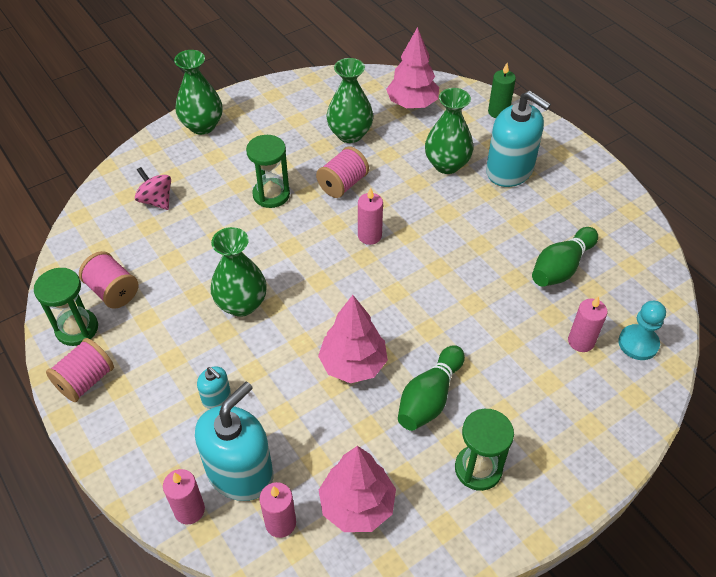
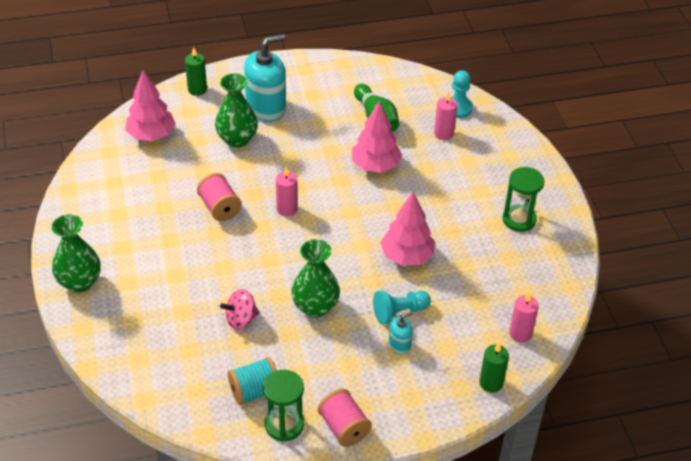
camera: 70 degrees left, 5 degrees down
(113, 291) = (254, 391): pink spool -> turquoise spool
(156, 200) = (160, 338): pink spinning top -> pink spinning top (241, 319)
(189, 510) = (491, 383): pink candle -> green candle
(240, 472) = (471, 346): turquoise soap dispenser -> none
(264, 383) = (399, 312): none -> turquoise pawn
(271, 194) = (203, 256): green hourglass -> none
(350, 134) = (162, 185): green vase -> none
(357, 505) = (522, 289): pink tree -> pink tree (375, 166)
(429, 398) = (454, 225): green bowling pin -> none

